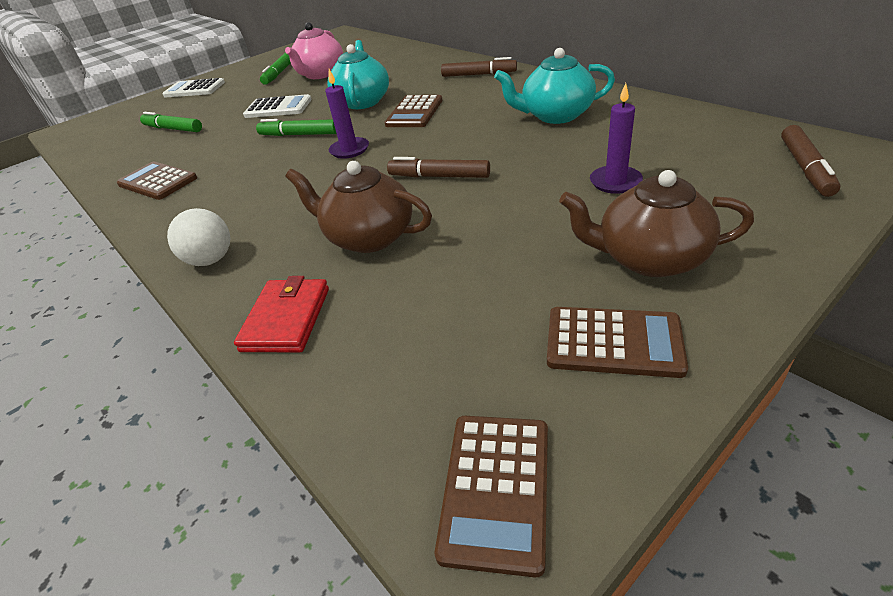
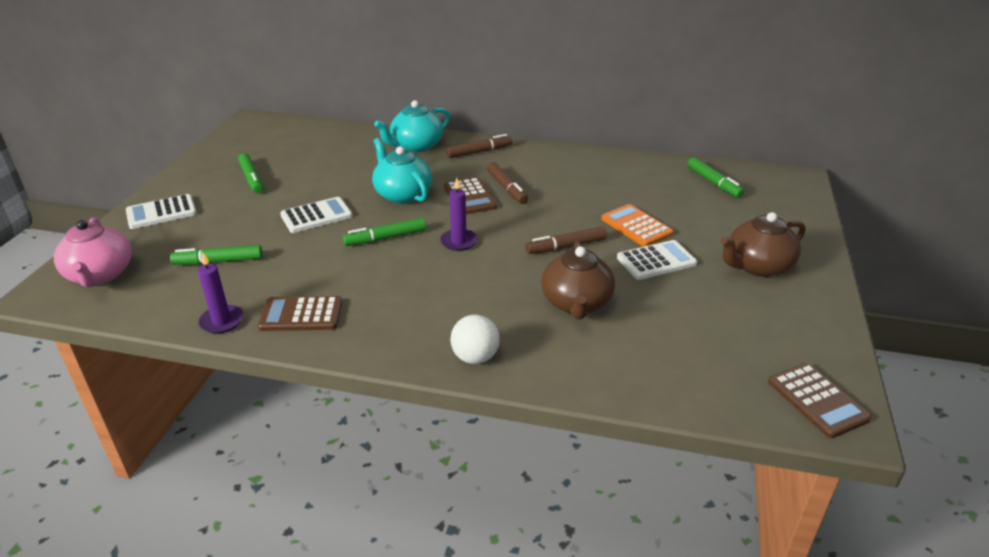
camera: 40 degrees left, 5 degrees down
(286, 319) = (598, 372): red wallet -> none
(320, 74) = (308, 172): pink teapot -> pink teapot (100, 275)
(368, 237) = (576, 303): brown teapot -> brown teapot turned 75 degrees counterclockwise
(518, 215) = (656, 261): none -> white calculator
(545, 172) = (636, 226): none -> orange calculator
(555, 115) = (590, 180): turquoise teapot -> turquoise teapot (416, 146)
(613, 342) = (789, 316): brown calculator -> none
(615, 182) = (687, 223): purple candle -> purple candle (222, 321)
(715, 142) = (713, 183): none -> green marker
(805, 168) = (775, 191): brown marker -> brown marker (506, 188)

